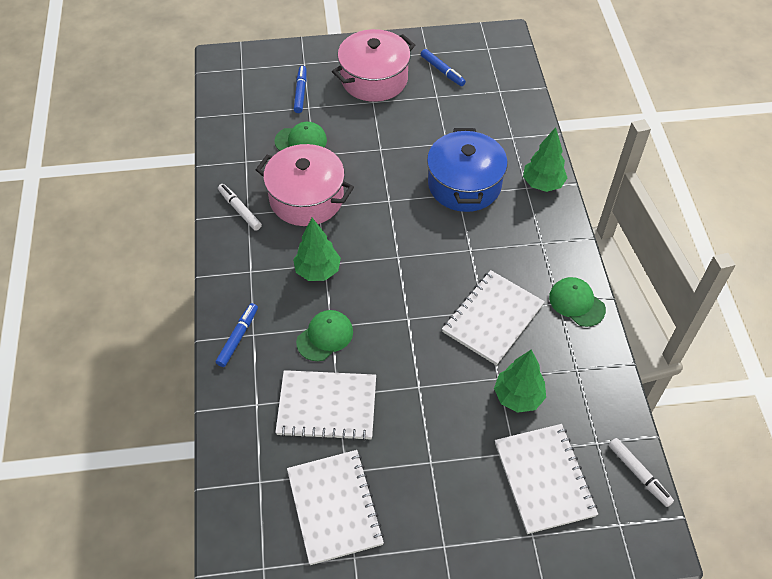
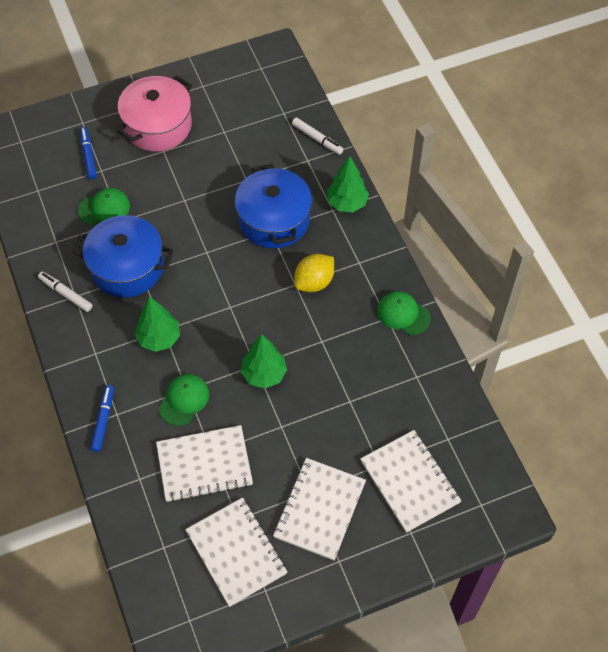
camera: 15 degrees left, 5 degrees up
(306, 198) = (127, 267): pink pot -> blue pot
(442, 71) = (223, 103): blue marker -> none
(490, 251) = (314, 282): none -> yellow lemon
(492, 318) = (331, 346): white notebook -> white notebook (319, 509)
(518, 397) = (371, 414): green tree -> green tree (264, 374)
(639, 474) = (488, 457): white marker -> white marker (317, 139)

